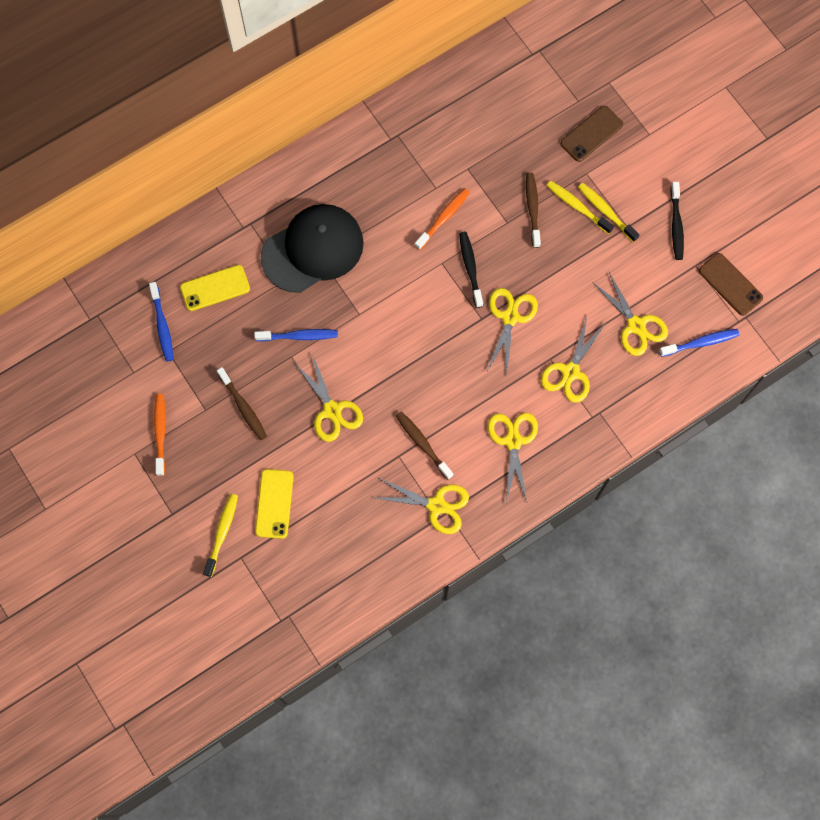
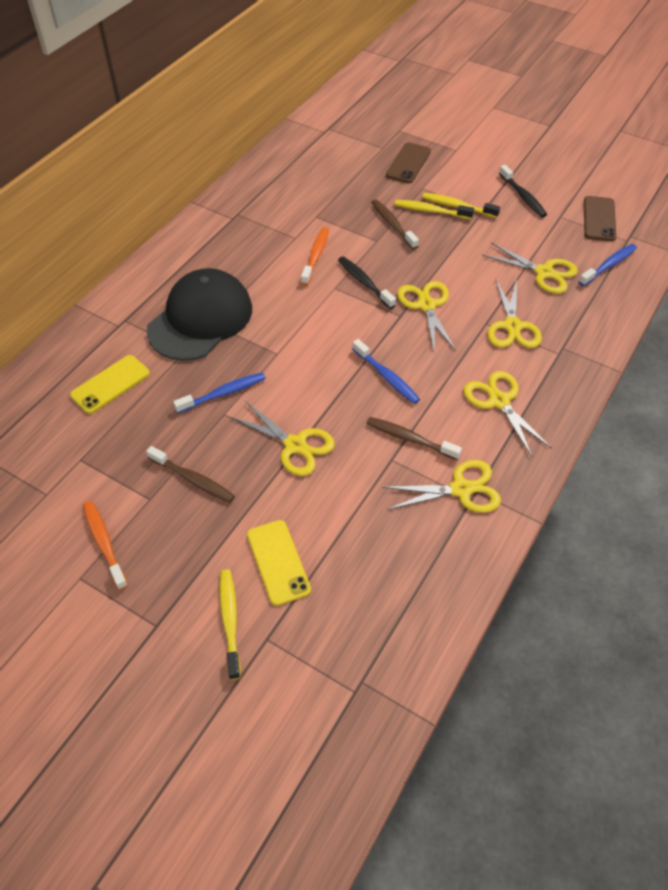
camera: 25 degrees left, 20 degrees down
(162, 325) = (63, 438): blue toothbrush -> blue toothbrush (387, 377)
(730, 284) = (599, 219): brown phone -> brown phone turned 75 degrees clockwise

